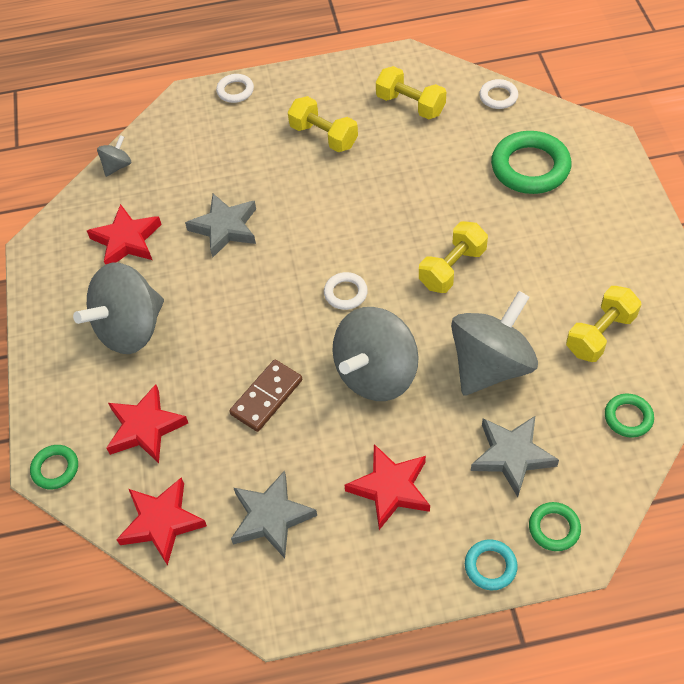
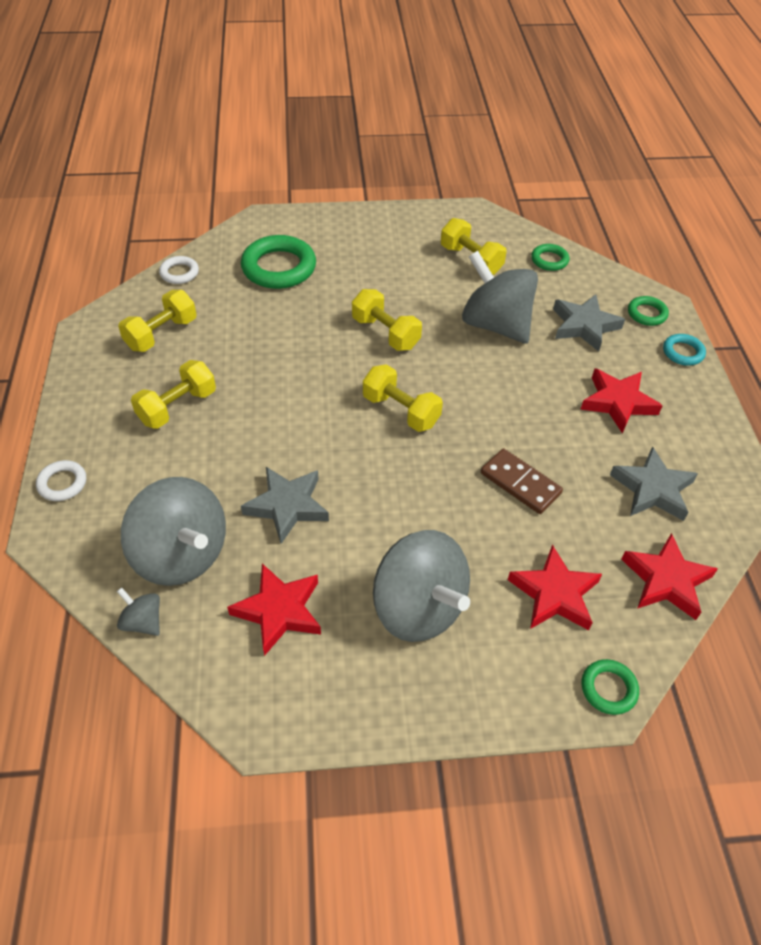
camera: 90 degrees left, 5 degrees down
(345, 293) = (401, 411): white ring -> yellow dumbbell
(376, 374) = (499, 399): grey spinning top -> grey spinning top (181, 555)

